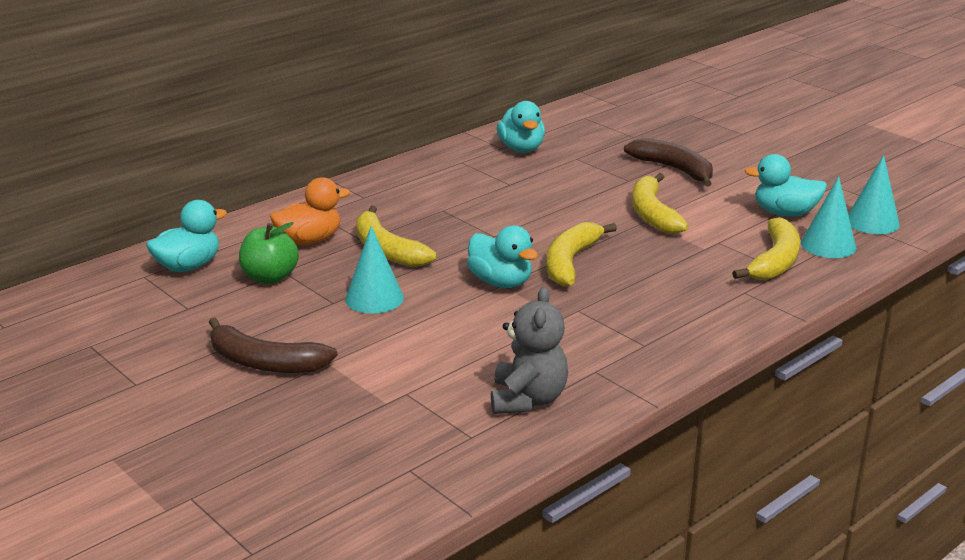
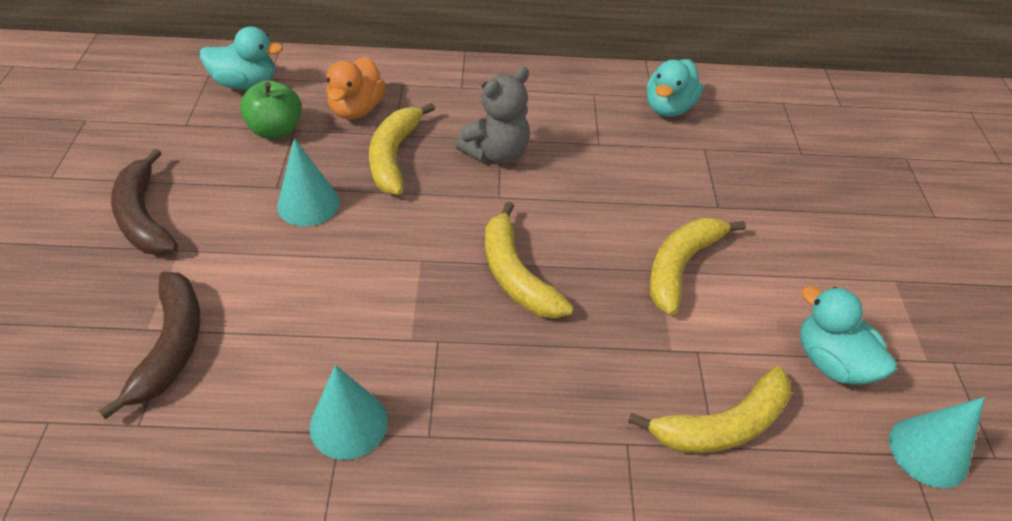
camera: 40 degrees right, 20 degrees up
(309, 240) = (356, 109): orange duck -> orange duck turned 90 degrees clockwise
(501, 282) = (424, 256): turquoise duck -> none
(528, 399) = (238, 419): grey teddy bear -> grey teddy bear (496, 153)
(570, 262) = (516, 275): yellow banana -> yellow banana turned 90 degrees counterclockwise
(674, 169) = (786, 221): brown banana -> brown banana (171, 346)
(828, 245) = (820, 447): turquoise cone -> turquoise cone (348, 424)

